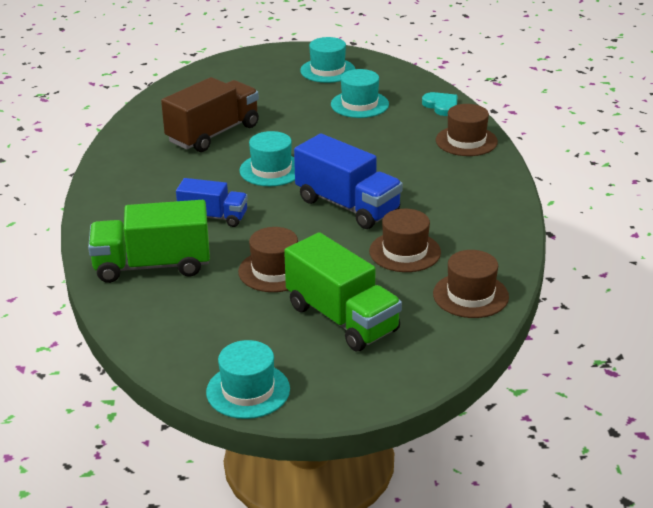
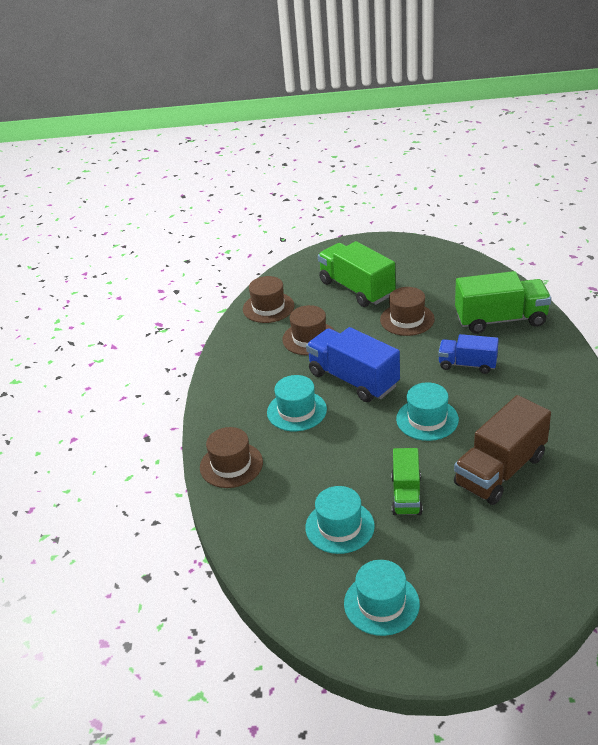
camera: 175 degrees left, 5 degrees up
(248, 390) = (410, 247): turquoise hat -> turquoise hat (296, 411)
(301, 121) = (406, 495): none -> green truck
(441, 106) = (244, 525): turquoise heart -> none

